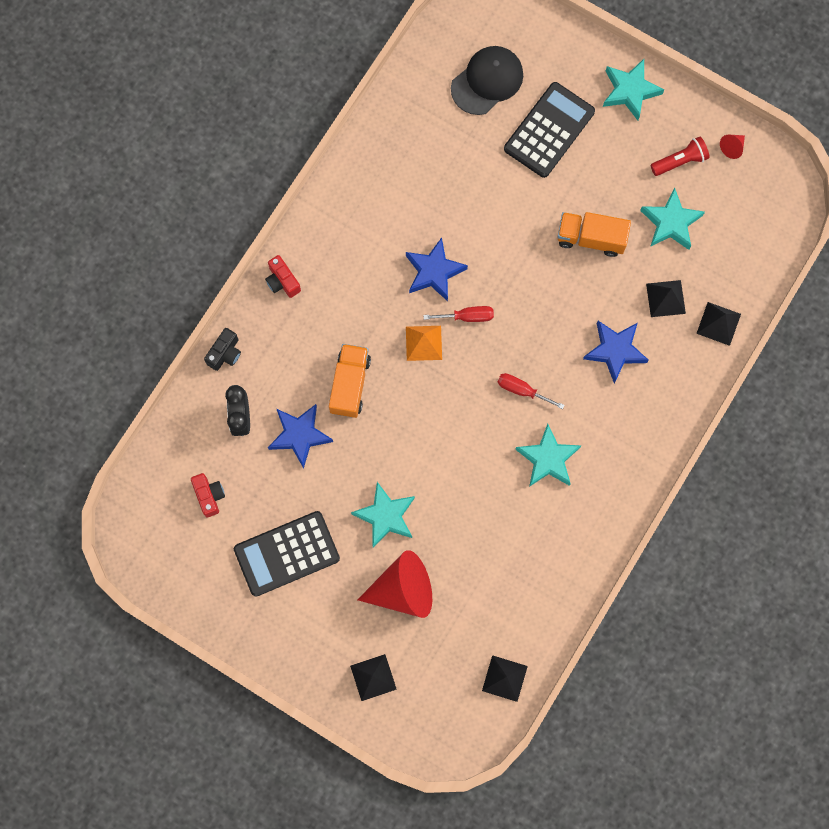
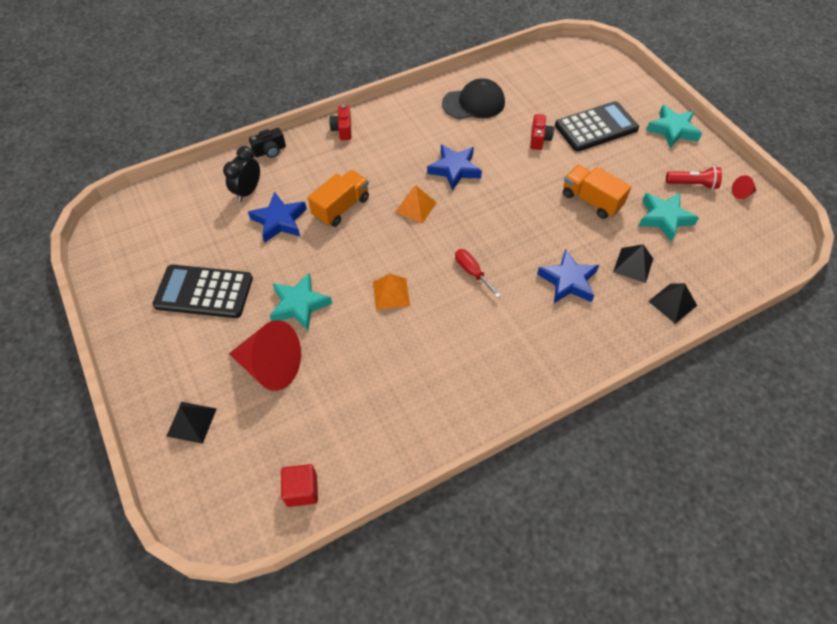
camera: 30 degrees right, 20 degrees down
(209, 496) = (183, 227): red camera -> red camera (539, 139)
(461, 456) = (391, 293): none -> orange pyramid
(467, 316) = (461, 206): red screwdriver -> none
(487, 81) = (566, 85): black cap -> black cap (473, 103)
(504, 678) = (302, 490): black pyramid -> red cube
(548, 458) = (462, 330): turquoise star -> none

